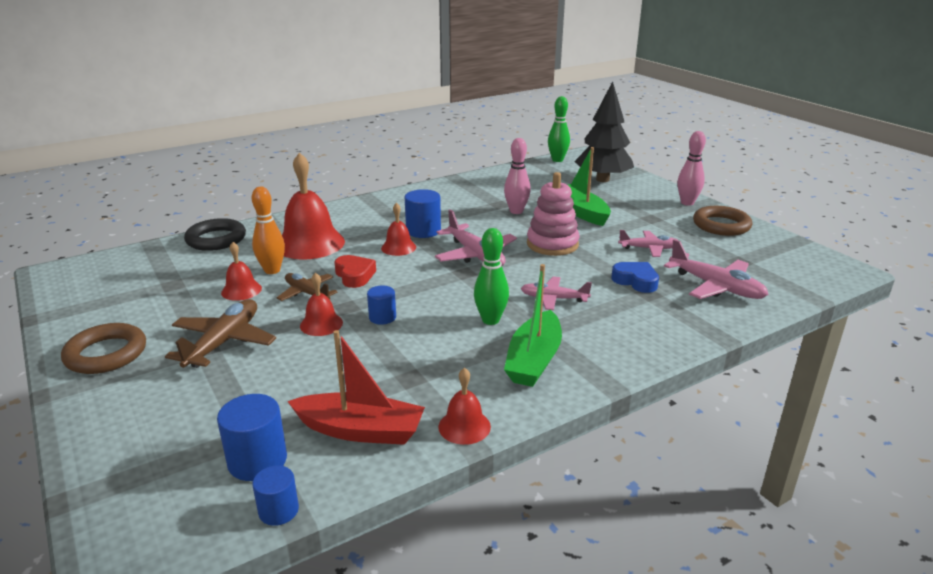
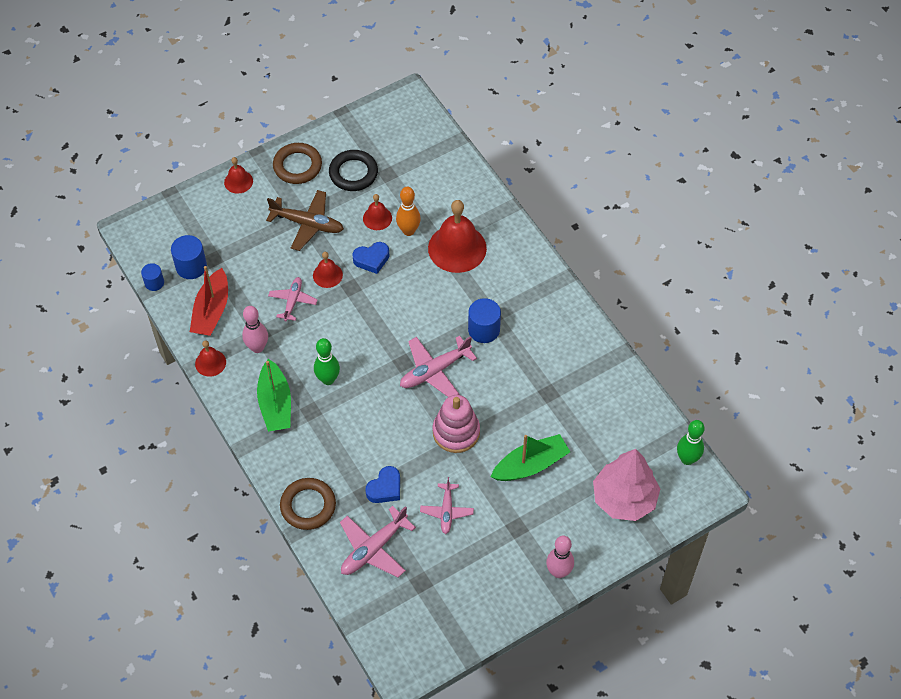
camera: 90 degrees right, 30 degrees up
(216, 239) = (465, 181): black ring -> black ring (353, 173)
(307, 293) = (372, 259): brown plane -> blue heart
(354, 275) = (399, 286): red heart -> none
(382, 317) = (335, 311): blue cylinder -> none
(398, 247) = (449, 313): red bell -> red bell (238, 181)
(516, 211) = (530, 407): pink bowling pin -> pink bowling pin (257, 347)
(534, 360) = (275, 404): green boat -> green boat turned 120 degrees counterclockwise
(553, 299) = (358, 424): pink plane -> pink plane (293, 301)
(602, 179) = (624, 498): black tree -> pink tree
(721, 225) = (500, 589): brown ring -> brown ring (308, 506)

